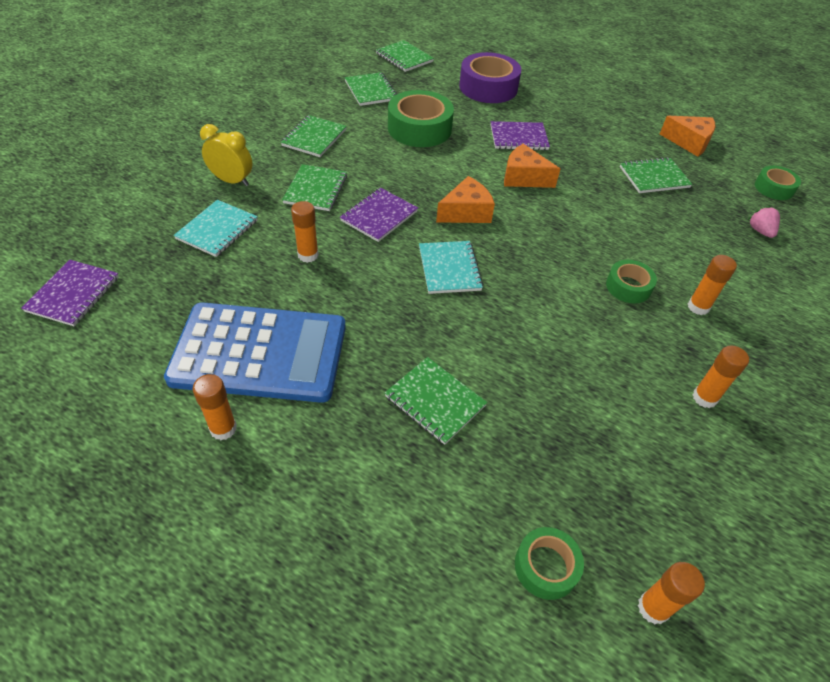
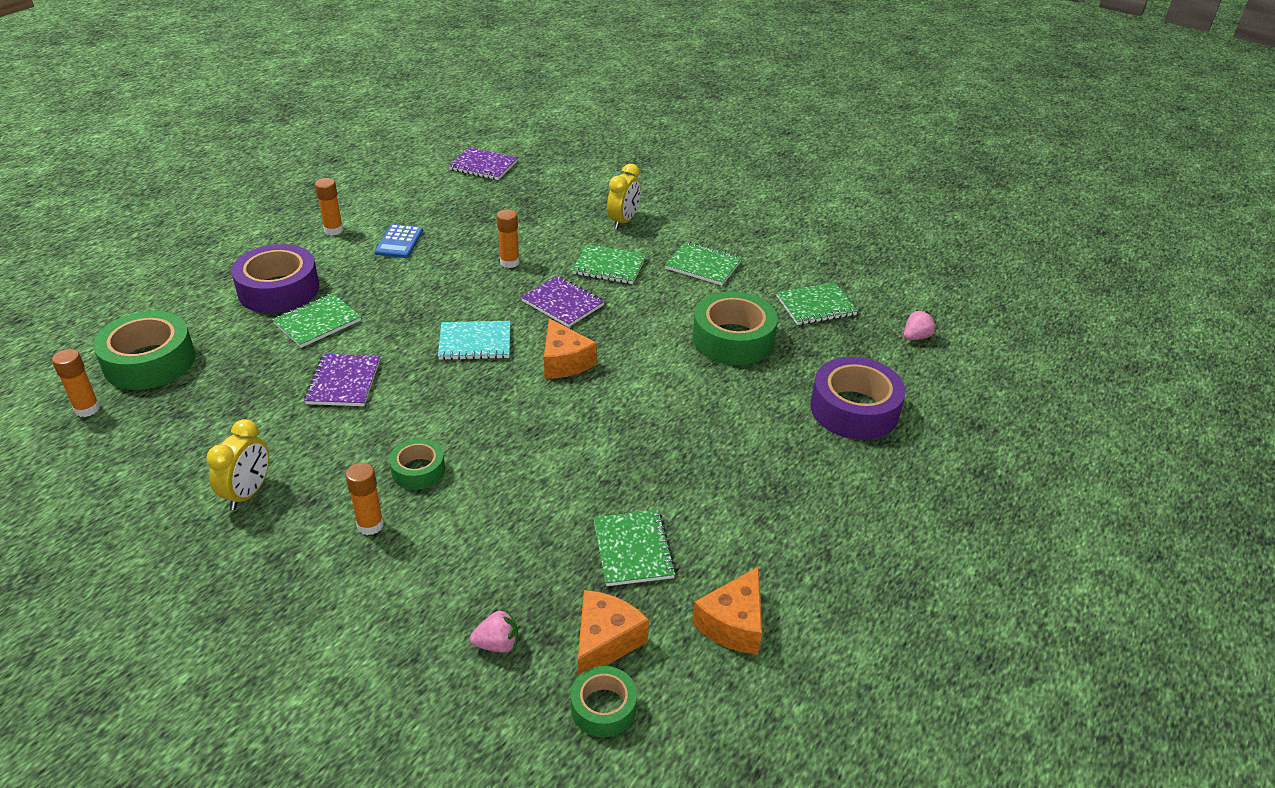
camera: 95 degrees right, 10 degrees down
(217, 230) = (551, 217): turquoise notebook -> none
(260, 352) = (399, 242): blue calculator -> blue calculator, size x0.42
(371, 458) = (279, 290): none -> purple tape
(404, 58) = (916, 337): green notebook -> pink strawberry
(518, 137) = (723, 423): purple notebook -> purple notebook (343, 382)
(524, 177) = (630, 415): orange cheese -> orange cheese (605, 642)
(546, 566) = (149, 362): green tape -> green tape, size x1.81
(704, 398) = (248, 493): orange glue stick -> yellow clock

